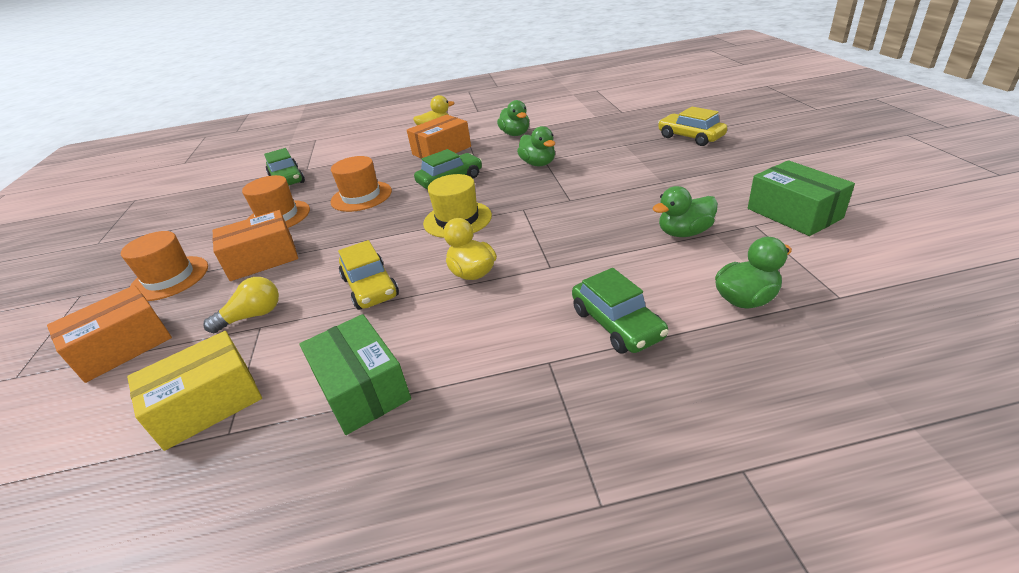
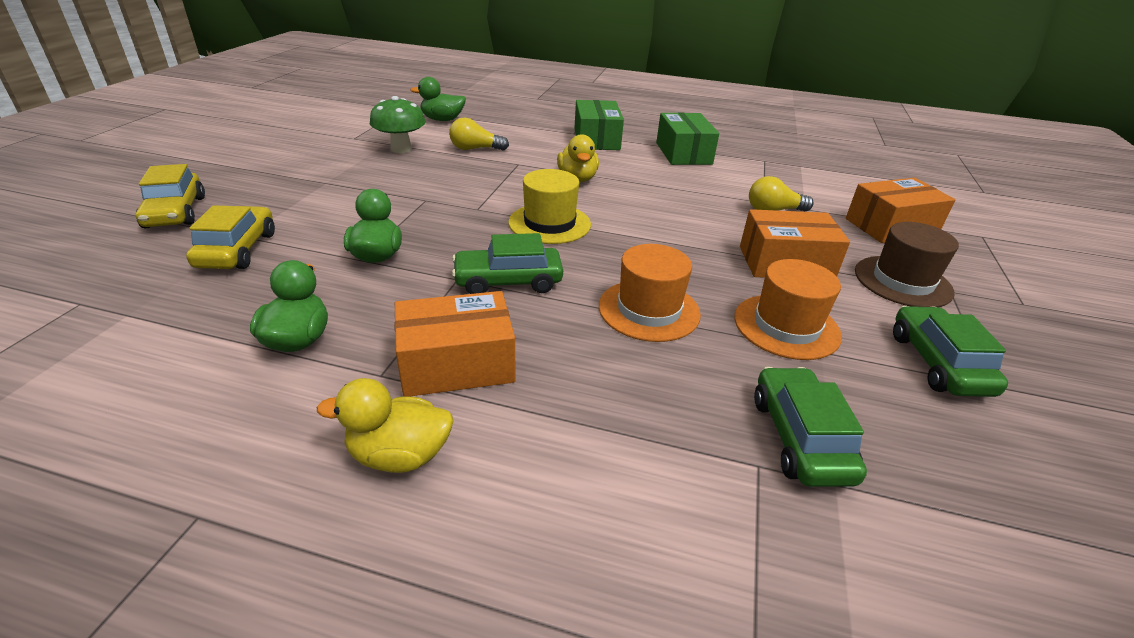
camera: 160 degrees left, 0 degrees up
(169, 278) = (902, 281): orange hat -> brown hat
(208, 404) = (785, 174): yellow box -> none
(370, 287) = (665, 197): yellow car -> yellow car (237, 250)
(617, 324) = (520, 132): green car -> green car (938, 363)
(620, 267) = (475, 149): none -> yellow light bulb
(684, 233) = (401, 149): green duck -> green mushroom
(794, 213) = (317, 134): green box -> green box (596, 139)

